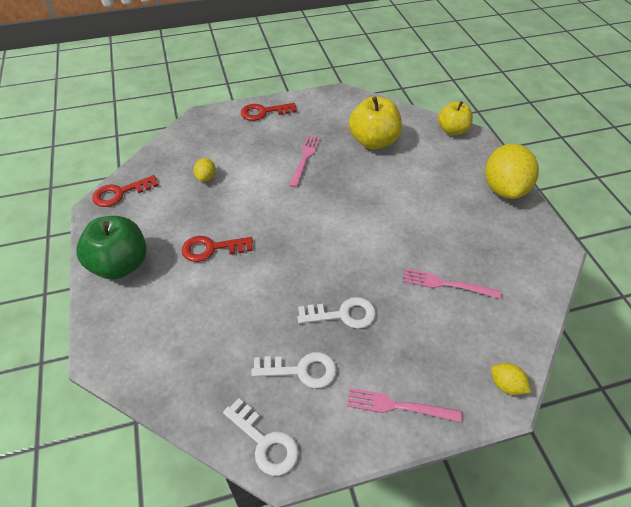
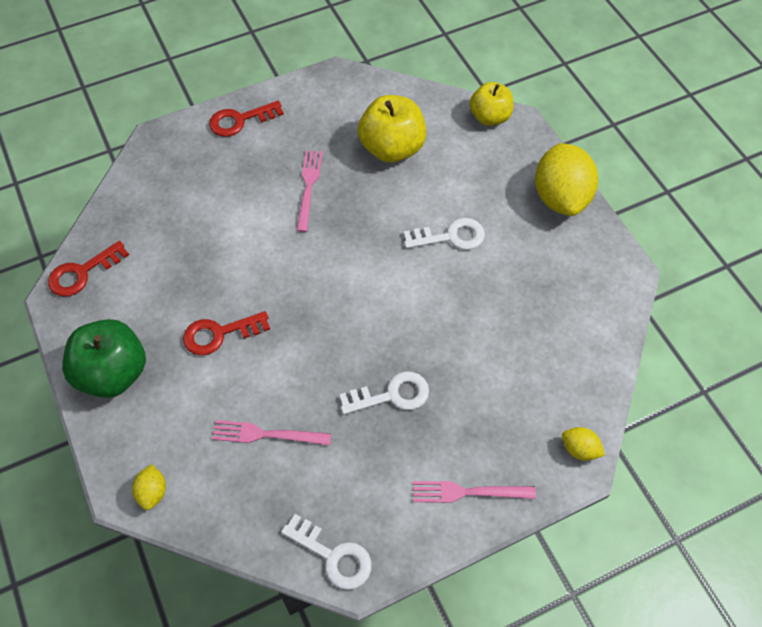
camera: 10 degrees left, 10 degrees up
(206, 177) = (188, 233): yellow lemon -> yellow lemon (153, 492)
(300, 370) = (356, 470): white key -> white key (450, 237)
(445, 284) = (503, 338): pink fork -> pink fork (265, 434)

